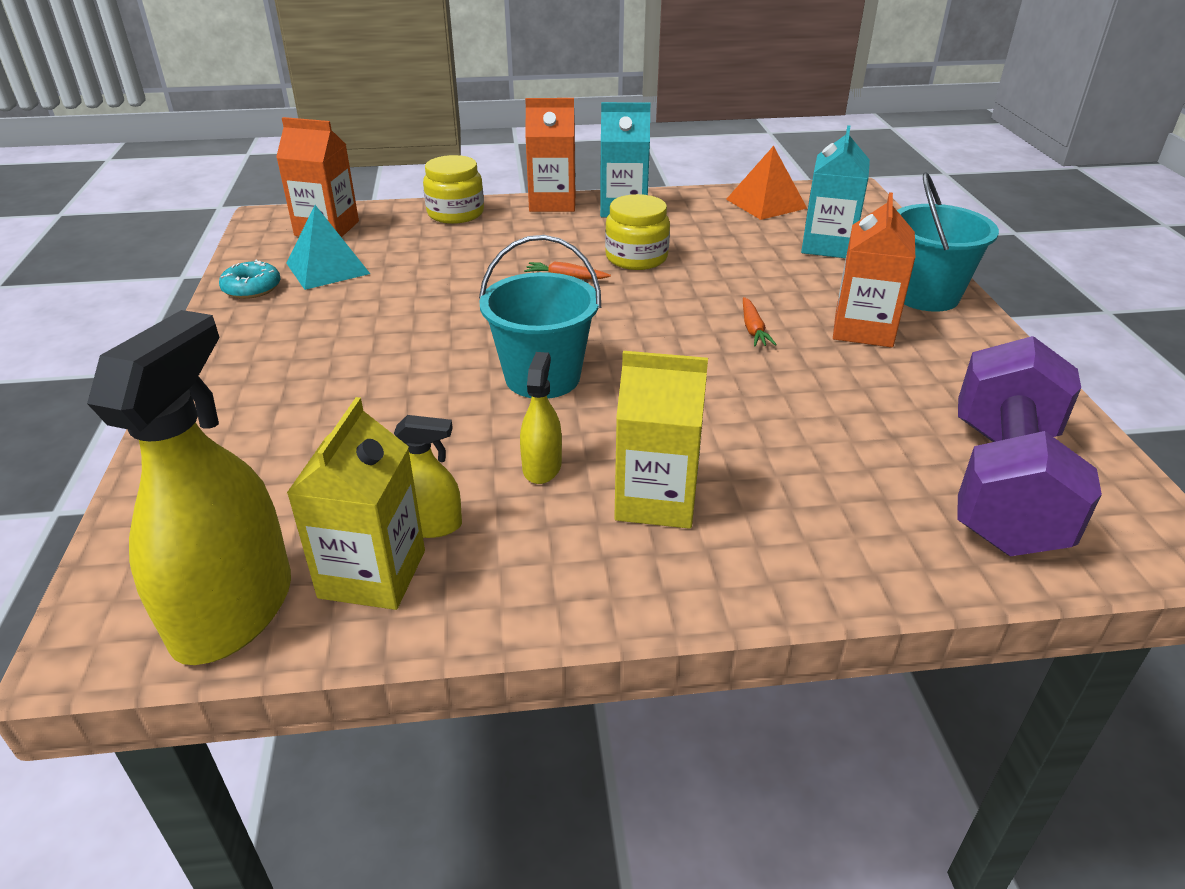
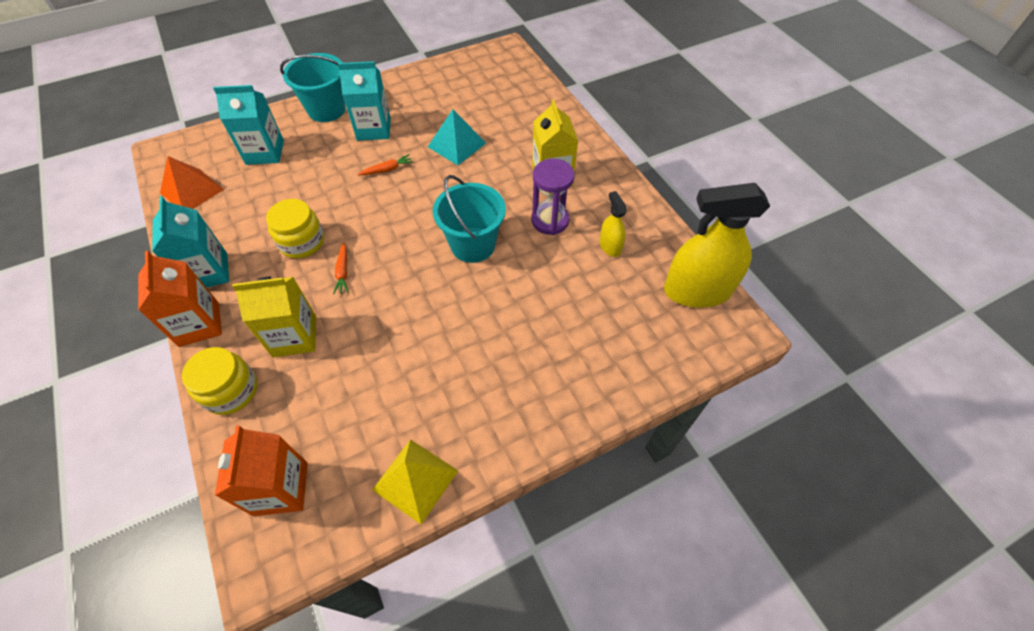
camera: 110 degrees left, 20 degrees up
(252, 288) = (415, 480): turquoise donut -> yellow pyramid
(328, 268) = (364, 439): turquoise pyramid -> turquoise pyramid (456, 145)
(372, 574) = (649, 253): yellow carton -> yellow carton (294, 336)
(542, 467) = (550, 220): yellow spray bottle -> purple hourglass
(863, 329) = (374, 129): orange carton -> turquoise carton
(1003, 486) = (491, 84): purple dumbbell -> none

